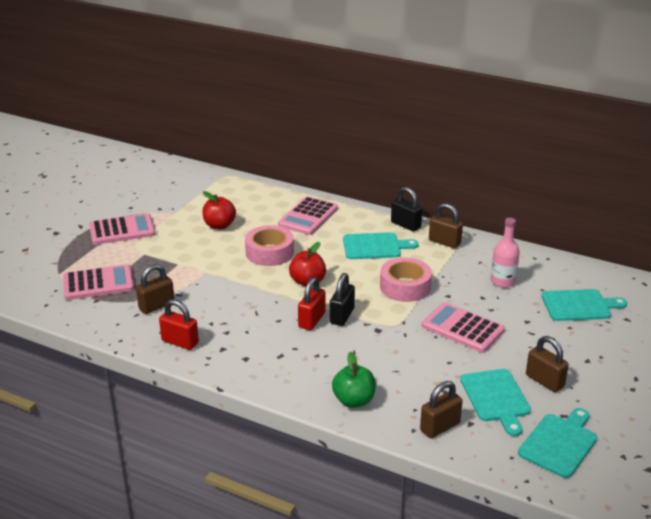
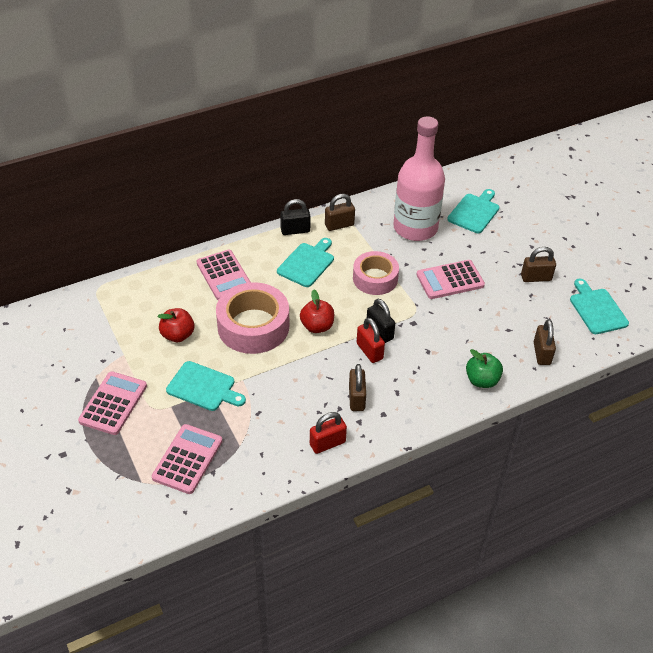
camera: 55 degrees left, 15 degrees up
(156, 306) = (262, 435): brown padlock -> brown padlock (356, 398)
(269, 252) = (253, 326): pink tape -> pink tape, size x1.51
(496, 398) = (534, 310): turquoise cutting board -> turquoise cutting board (203, 387)
(502, 281) = (415, 228): pink bottle -> pink bottle, size x2.11

